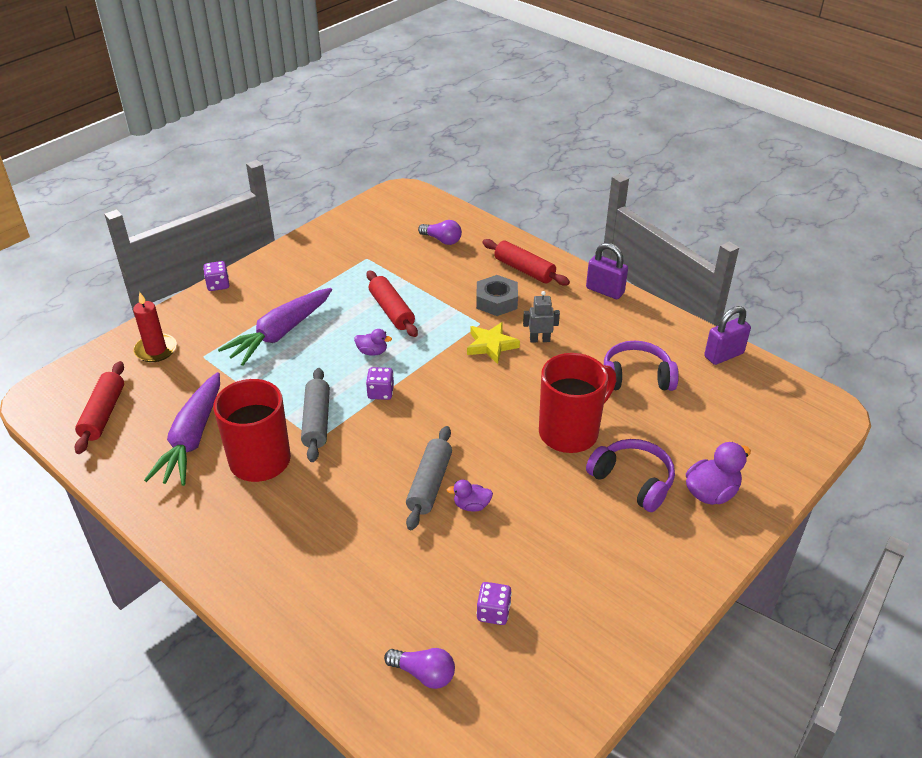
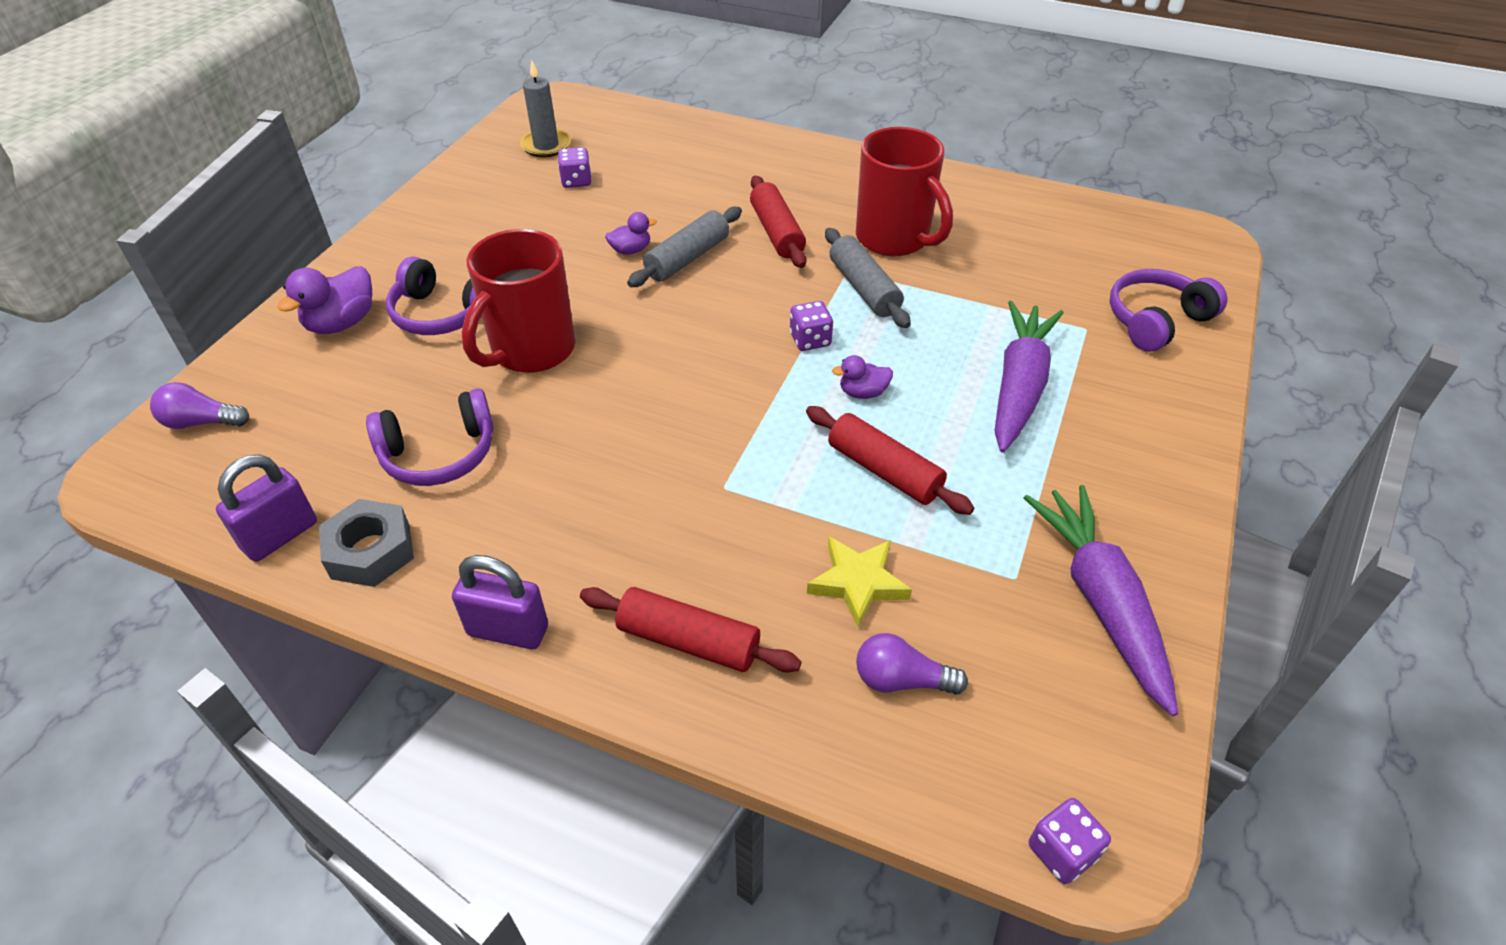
camera: 160 degrees right, 5 degrees up
(103, 414) = (1114, 239): red rolling pin -> red rolling pin (776, 232)
(156, 350) = (1156, 320): red candle -> purple headphones
(192, 438) = (988, 240): purple carrot -> purple carrot (1101, 601)
(218, 285) = (1202, 442): purple dice -> purple dice (1062, 851)
(424, 674) = (622, 138): purple light bulb -> purple light bulb (201, 422)
(429, 484) = (687, 258): grey rolling pin -> grey rolling pin turned 45 degrees clockwise
(491, 345) = (687, 450): yellow star -> yellow star (858, 583)
(496, 301) = (714, 543): grey nut -> grey nut (371, 551)
(511, 686) = (546, 146): none -> grey candle
(539, 339) = (611, 482): grey robot -> none

